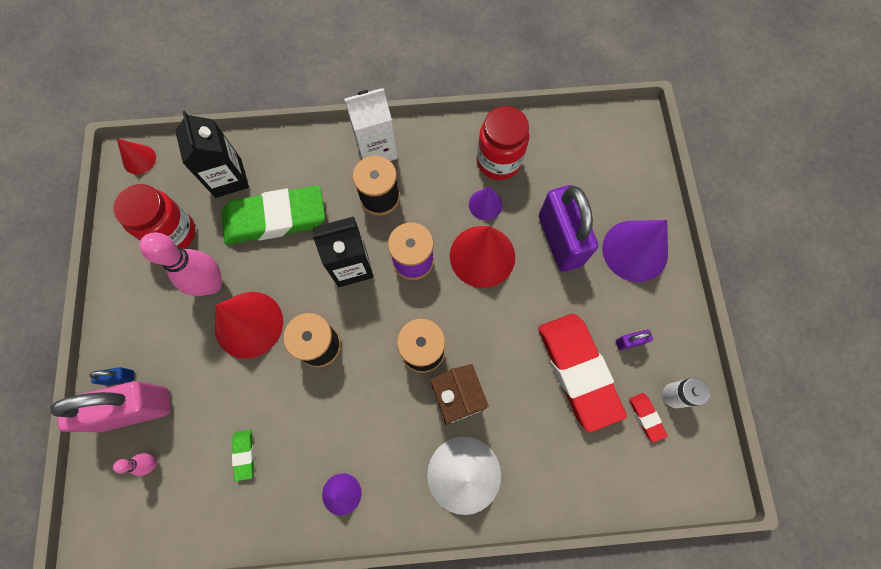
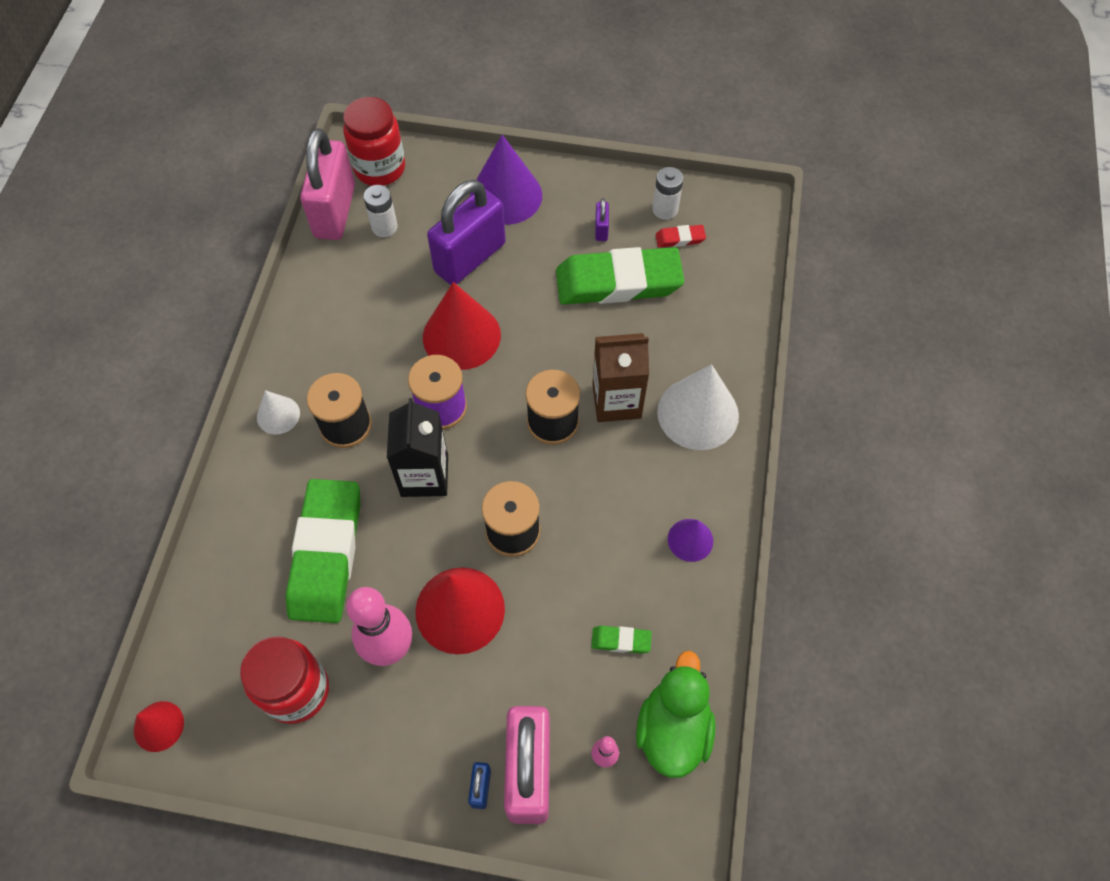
camera: 75 degrees left, 10 degrees down
(179, 514) = (673, 729): none -> green duck
(228, 178) = (242, 604): black carton -> none
(376, 149) = (278, 415): white carton -> white cone
(485, 204) = (400, 317): purple cone -> none
(498, 161) = (350, 290): red jar -> red jar (380, 168)
(560, 240) = (470, 258): purple padlock -> purple padlock turned 45 degrees counterclockwise
(566, 166) = (384, 227): none -> white battery
(568, 126) = (335, 211): none -> pink padlock
(578, 371) = (618, 282): red eraser -> green eraser

